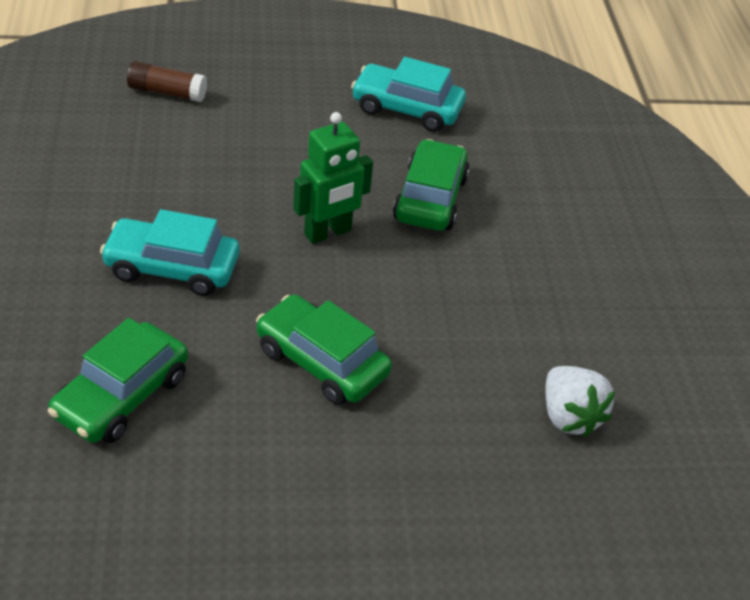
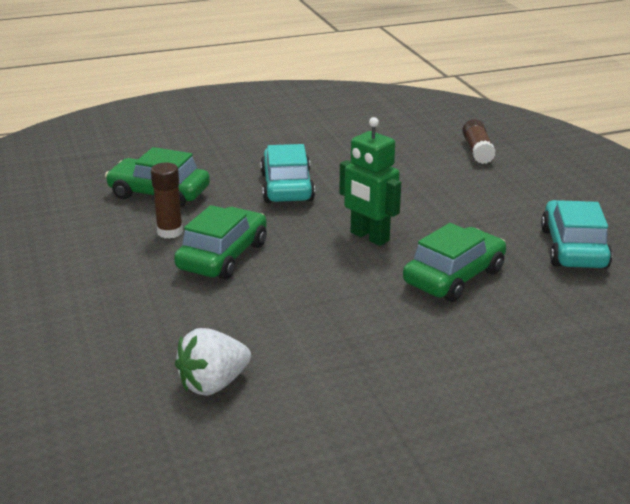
camera: 80 degrees right, 15 degrees down
(239, 401) = (170, 232): none -> brown glue stick
(430, 198) = (454, 277): green car -> green car turned 45 degrees counterclockwise

